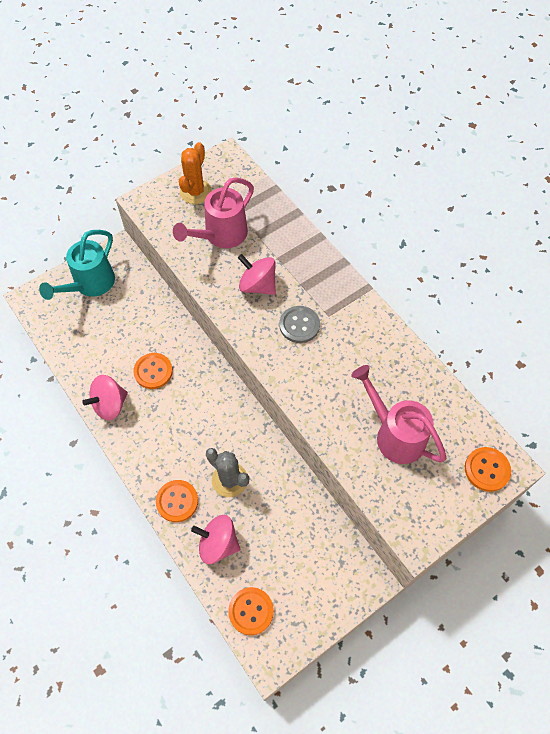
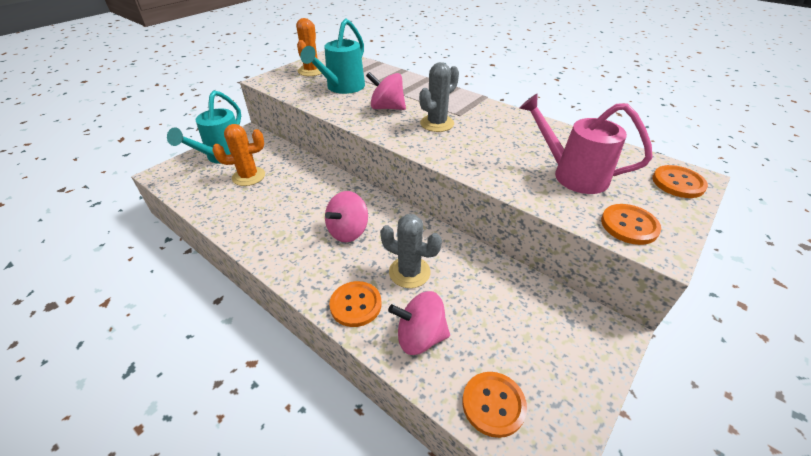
camera: 15 degrees left, 20 degrees down
(110, 405) = (256, 235): pink spinning top -> pink spinning top (348, 231)
(112, 322) = (248, 176): none -> orange cactus
(153, 371) = (299, 203): orange button -> orange button (629, 225)
(221, 235) = (342, 88): pink watering can -> turquoise watering can
(299, 325) = (437, 123): grey button -> grey cactus

